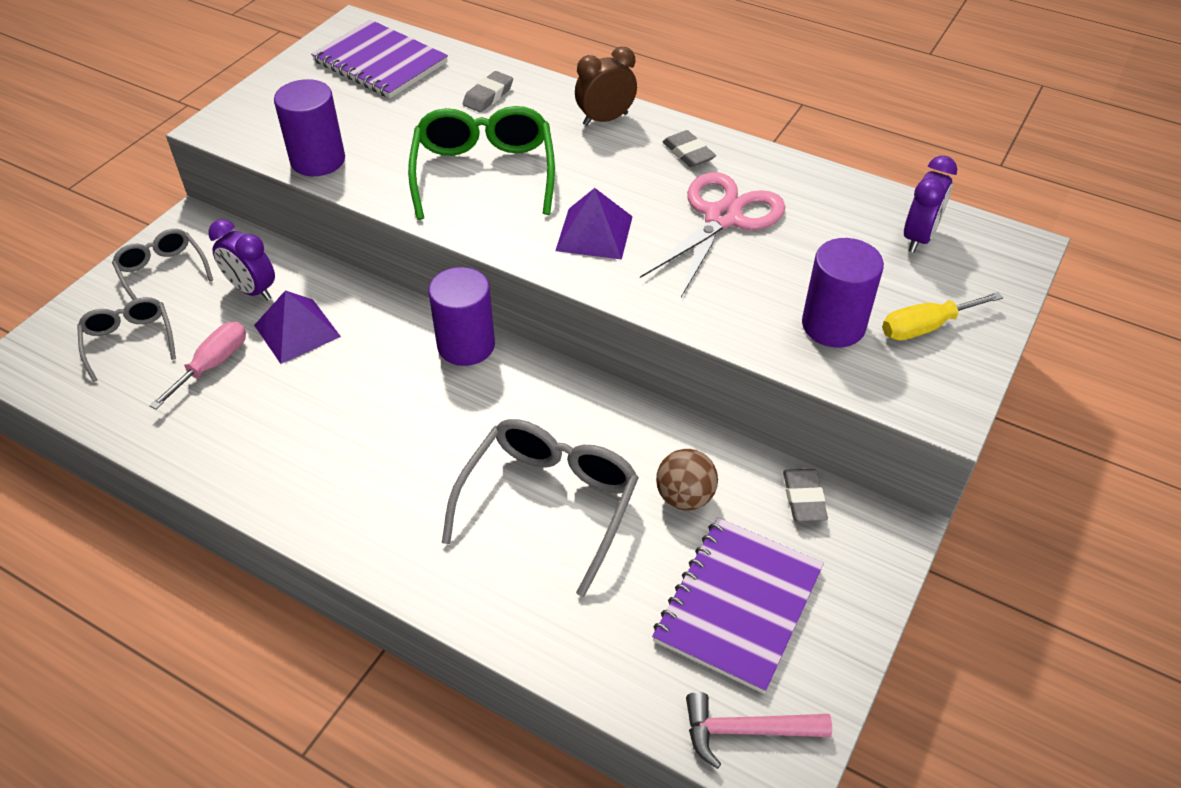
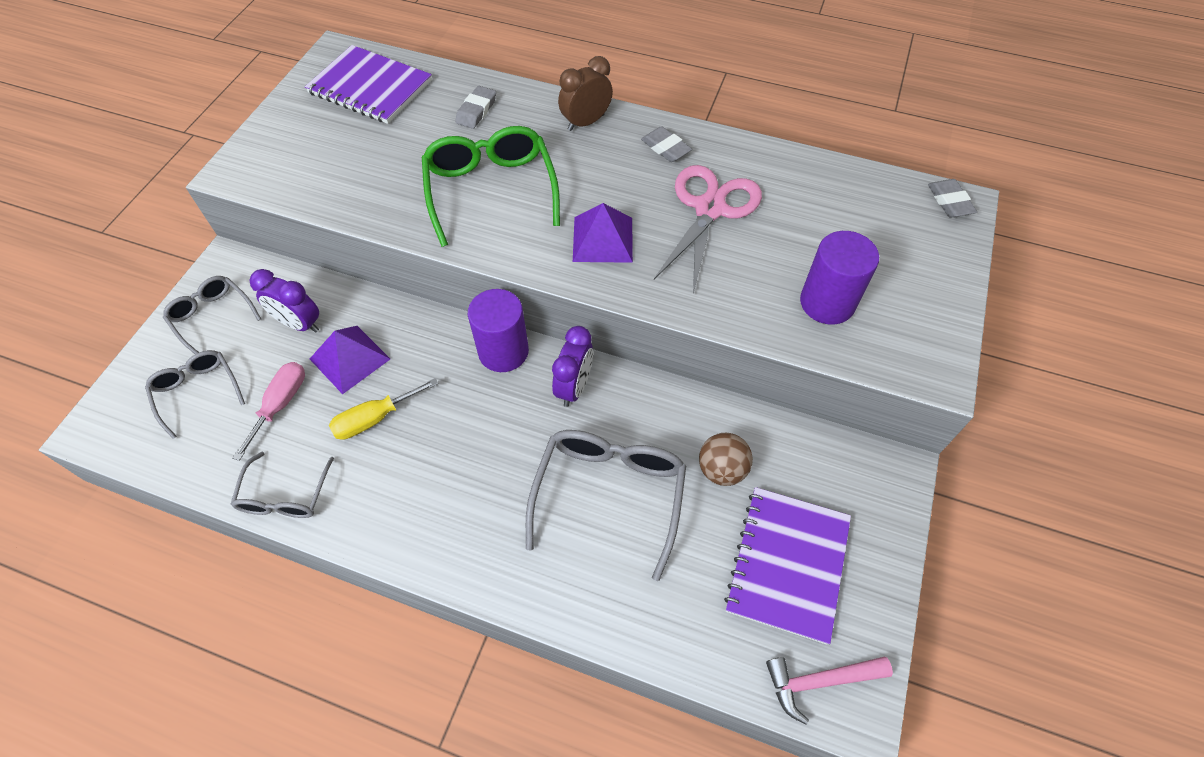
camera: 10 degrees left, 10 degrees up
(195, 453) = (285, 495): none -> grey glasses
(318, 160) = (336, 196): purple cylinder -> none
(803, 498) = (819, 455): grey eraser -> grey eraser (949, 201)
(919, 238) = (878, 207): purple clock -> purple clock (574, 387)
(925, 327) = (903, 293): yellow screwdriver -> yellow screwdriver (375, 418)

